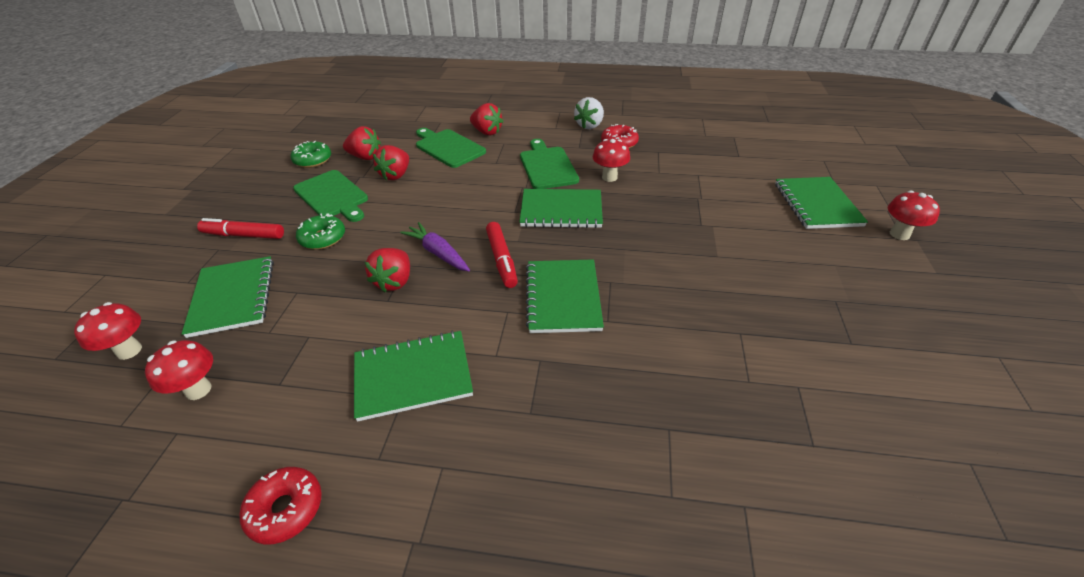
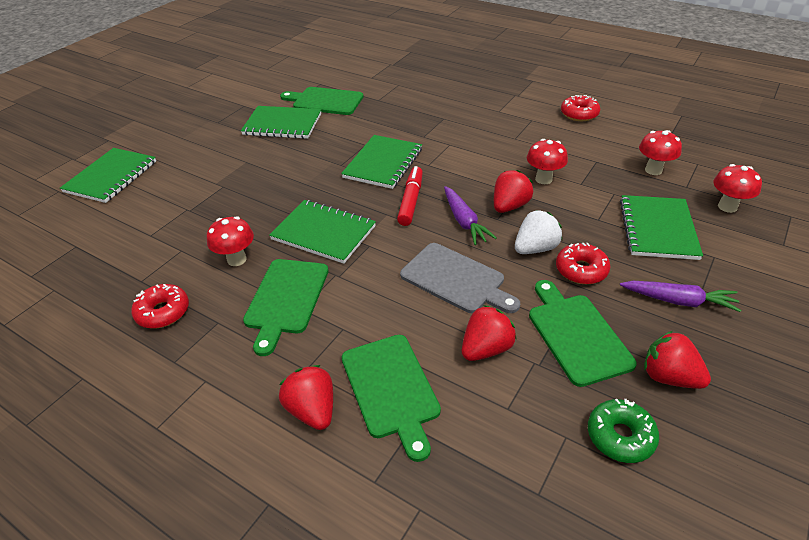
camera: 155 degrees left, 0 degrees up
(244, 235) = (678, 301): red marker -> purple carrot
(323, 238) = (581, 270): green donut -> red donut
(365, 157) = (528, 412): red strawberry -> red strawberry (669, 376)
(413, 376) = (506, 146): green notebook -> green notebook (282, 124)
(429, 206) = (456, 279): none -> grey cutting board
(589, 125) = (155, 366): white strawberry -> white strawberry (535, 248)
(749, 394) = (325, 101): none -> green cutting board
(899, 234) = (105, 143): red mushroom -> red mushroom (543, 179)

